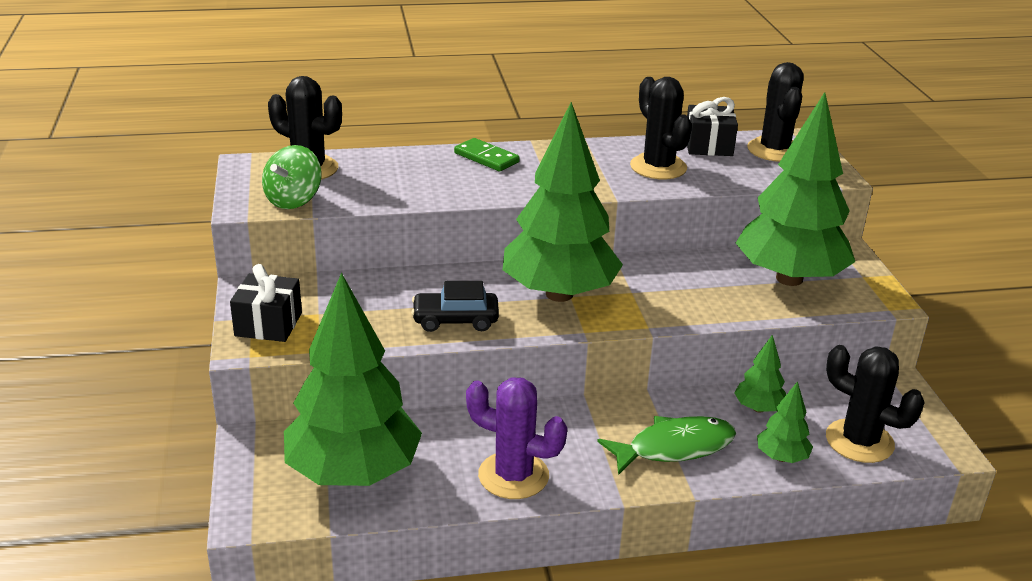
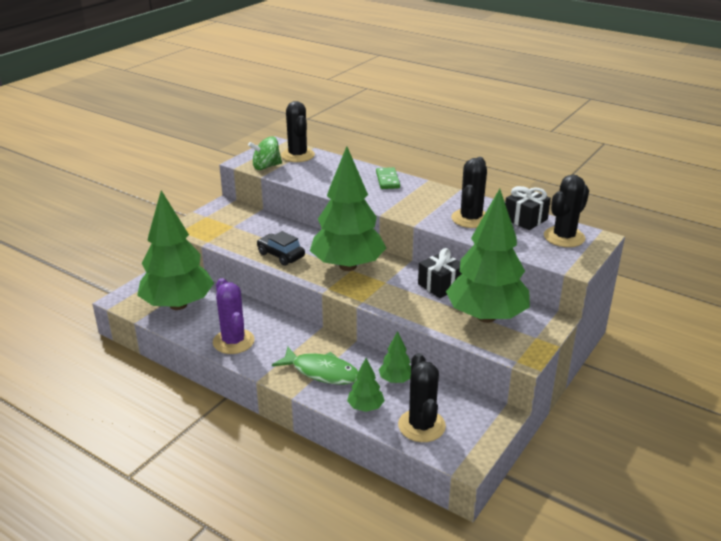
camera: 45 degrees right, 0 degrees up
(268, 324) = (207, 222): black gift -> black gift (440, 285)

